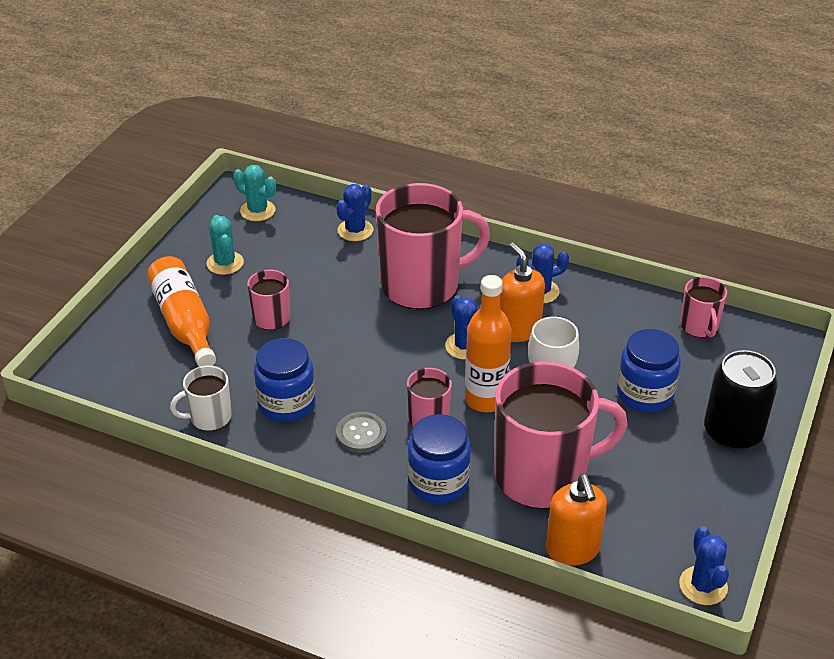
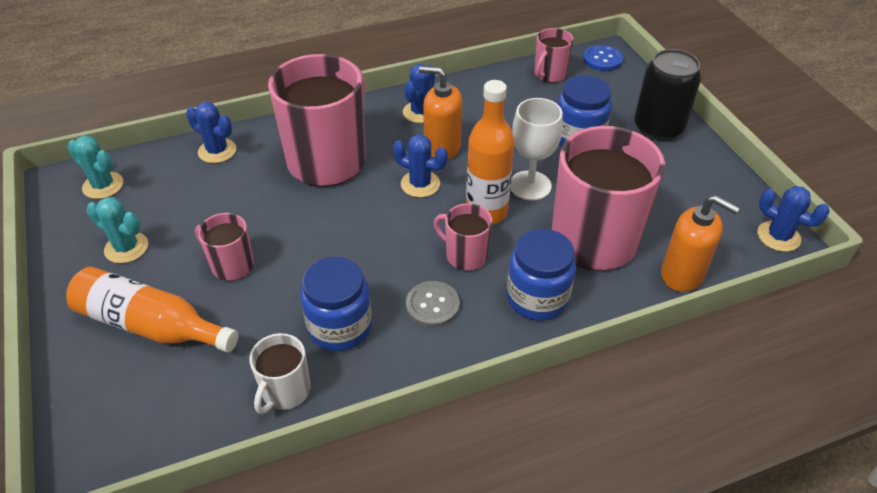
camera: 45 degrees left, 5 degrees up
(257, 211) = (103, 185): turquoise cactus -> turquoise cactus turned 45 degrees clockwise
(355, 230) = (217, 151): blue cactus -> blue cactus turned 45 degrees counterclockwise
(699, 326) = (549, 74): pink mug -> pink mug turned 90 degrees clockwise
(772, 344) = (602, 59): none -> blue button

